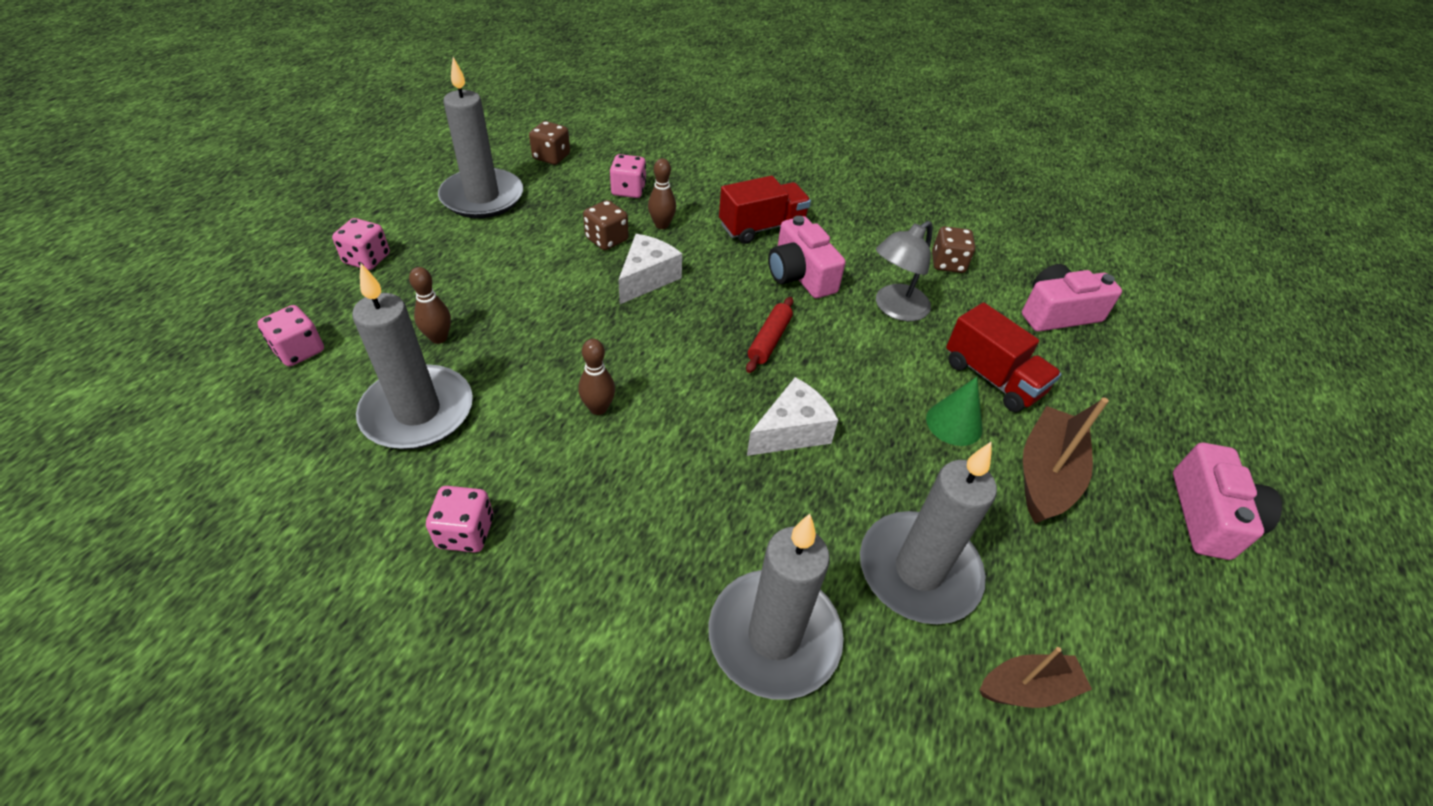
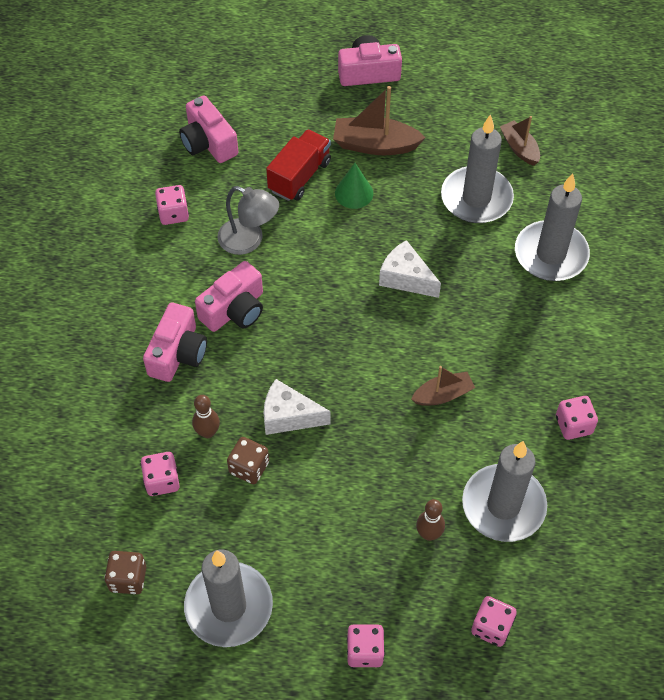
camera: 105 degrees left, 10 degrees up
(598, 408) = (442, 395): brown bowling pin -> brown boat
(762, 227) = (178, 353): red truck -> pink camera
(769, 340) = (323, 312): red rolling pin -> none
(947, 263) = (173, 214): brown dice -> pink dice

